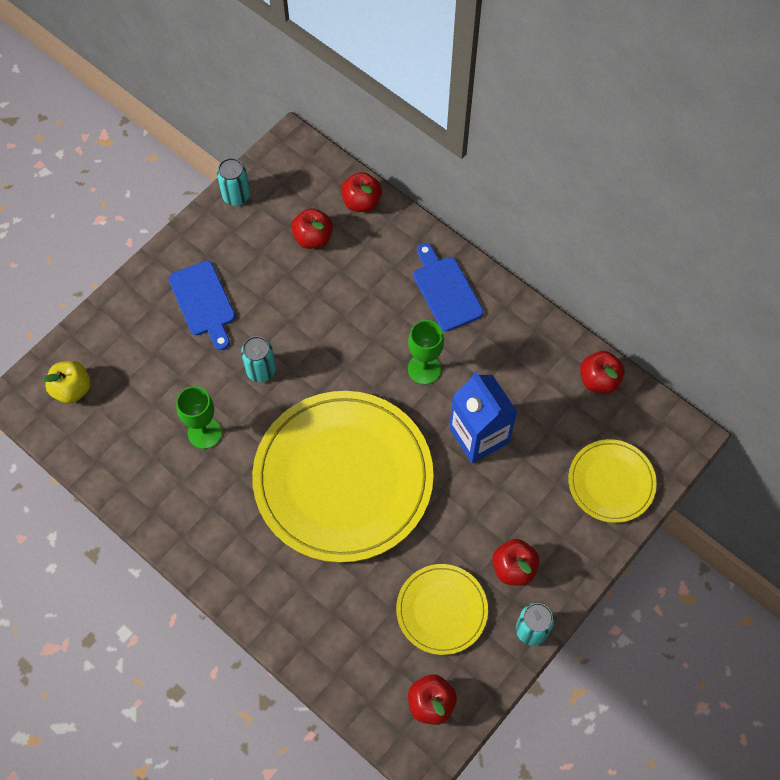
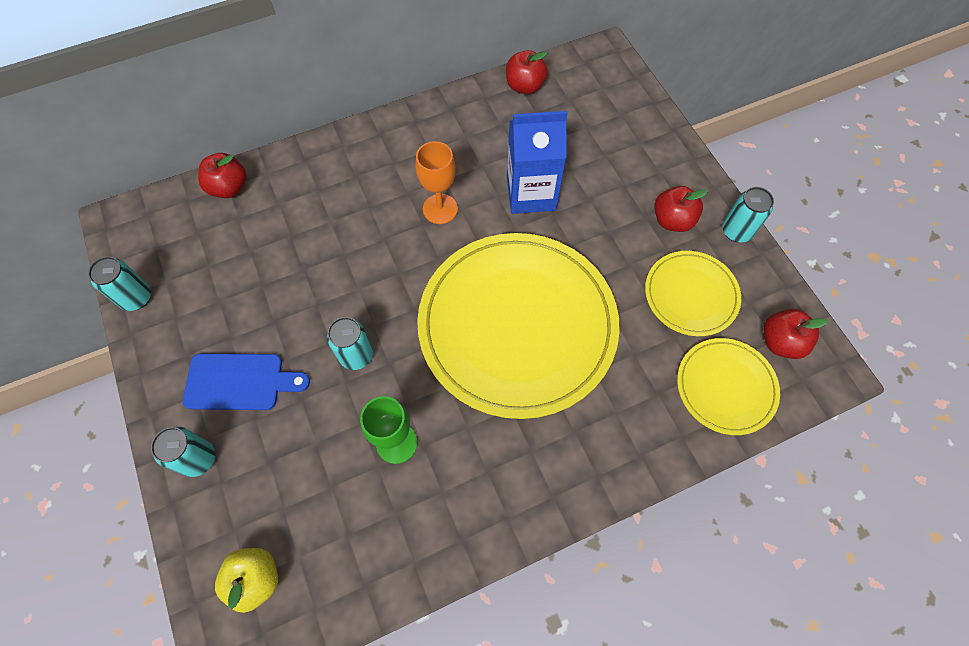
camera: 65 degrees left, 0 degrees up
(136, 307) = (198, 459): none -> turquoise can
(313, 238) = (238, 245): red apple -> none
(424, 369) = (440, 209): green goblet -> orange goblet
(445, 290) = (370, 159): blue cutting board -> none
(611, 482) = (623, 117): yellow plate -> yellow plate (726, 387)

